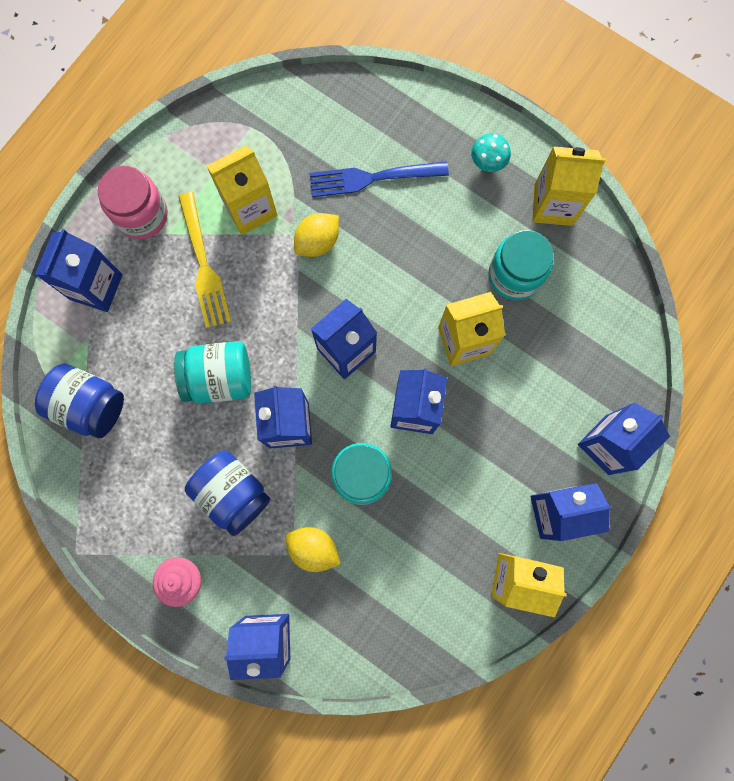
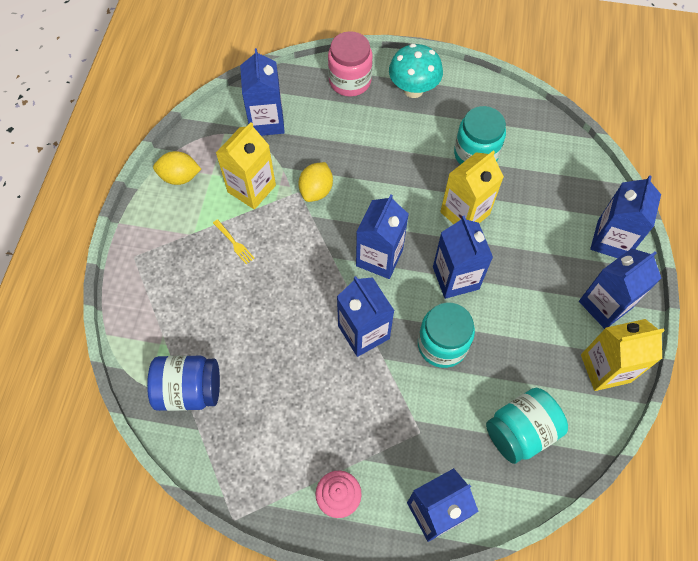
camera: 25 degrees left, 15 degrees down
(96, 287) = (152, 295): blue carton -> blue carton (266, 121)
(142, 215) = (166, 227): pink jar -> pink jar (350, 81)
(203, 264) = (234, 243): yellow fork -> yellow fork, size x0.48
(219, 378) = (289, 321): turquoise jar -> turquoise jar (520, 431)
(232, 493) = (345, 406): blue jar -> none
(313, 548) = (434, 419): yellow lemon -> yellow lemon (180, 177)
(373, 178) = (335, 131): blue fork -> none
(487, 162) = (413, 89): turquoise mushroom -> turquoise mushroom, size x1.70
(553, 205) = (476, 98): yellow carton -> none

